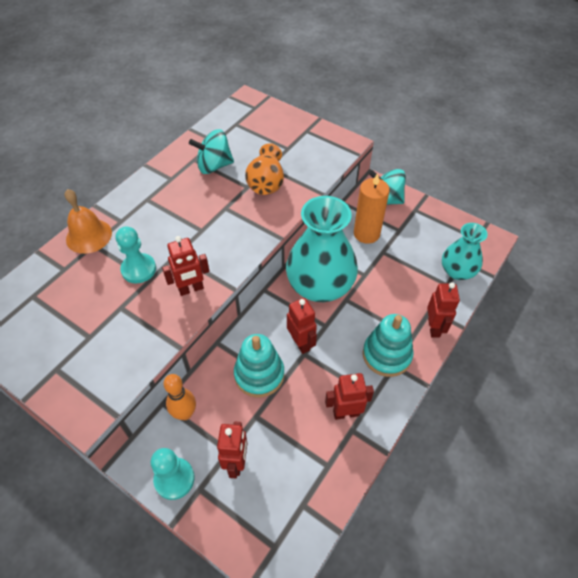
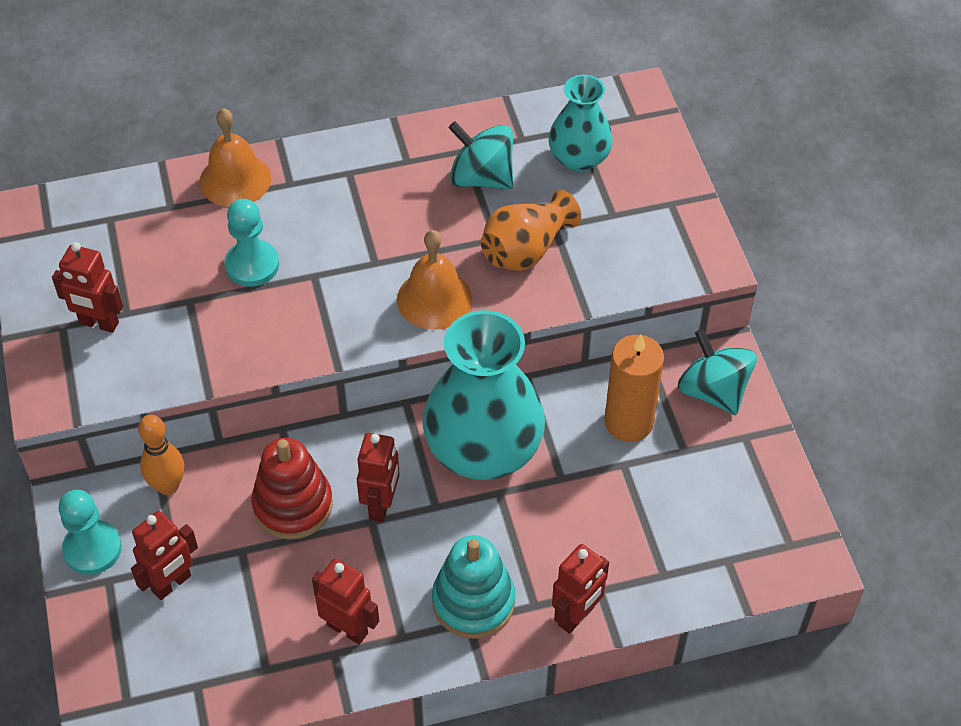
camera: 40 degrees right, 0 degrees up
(191, 289) = (287, 334): red robot -> red robot (99, 323)
(247, 228) = (434, 299): none -> orange bell
(259, 374) = (293, 505): turquoise stacking toy -> red stacking toy
(457, 271) = (701, 568): turquoise vase -> turquoise vase (579, 158)

